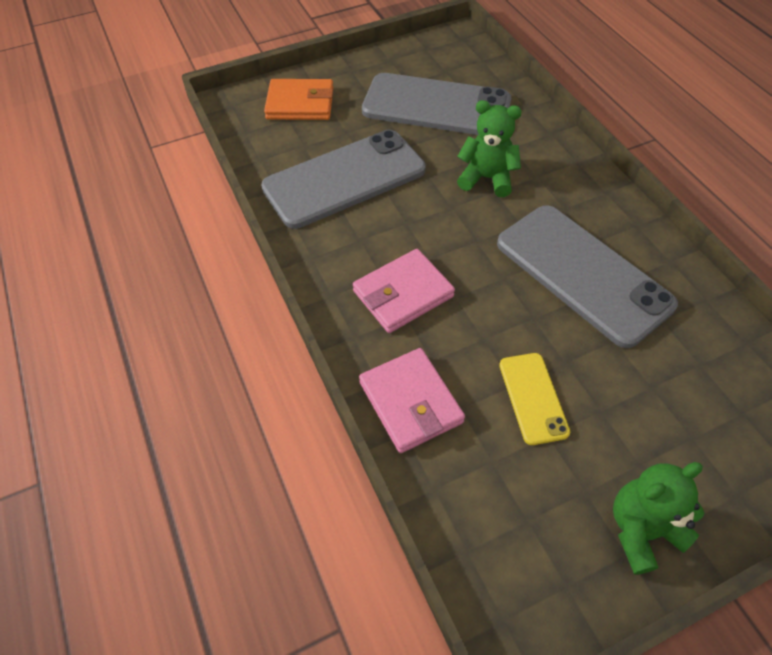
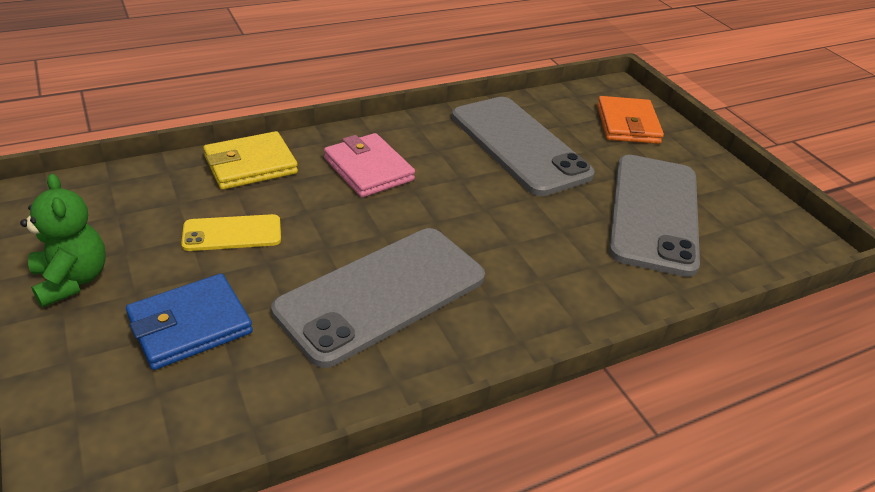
camera: 85 degrees right, 15 degrees down
(411, 402) = (250, 165): pink wallet -> yellow wallet
(487, 178) = (533, 239): green teddy bear -> none
(664, 406) = (190, 325): none -> blue wallet

